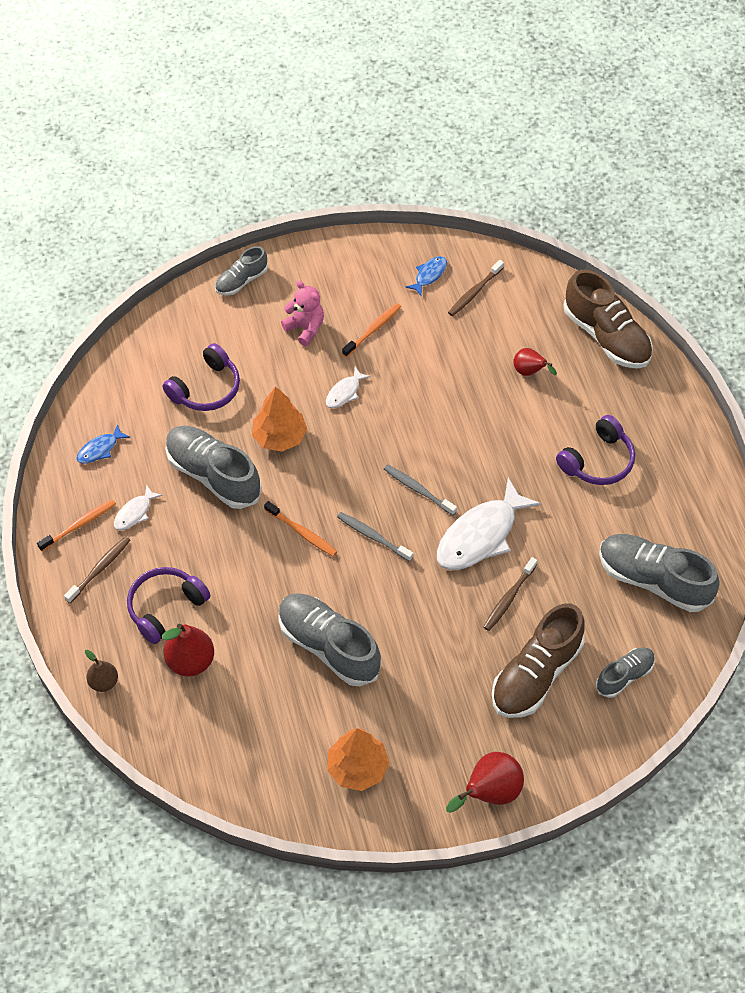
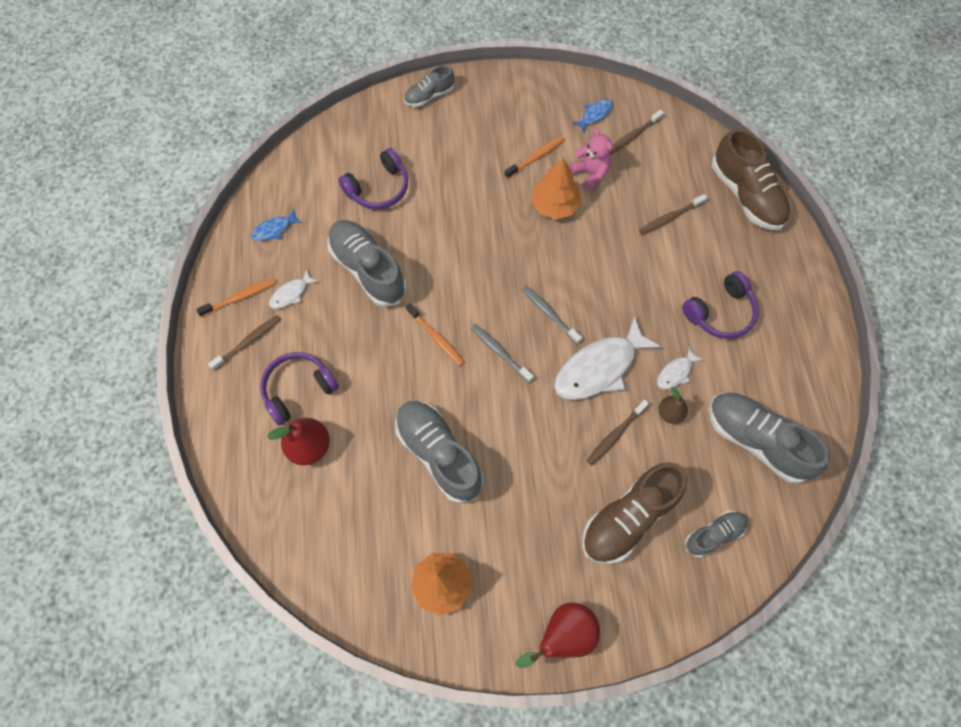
camera: 10 degrees right, 10 degrees up
(104, 682) = (227, 453): brown pear -> brown pear (670, 413)
(280, 437) = (434, 243): orange tree -> orange tree (555, 205)
(305, 328) = (476, 146): pink teddy bear -> pink teddy bear (590, 173)
(345, 392) = (500, 211): white fish -> white fish (676, 372)
(529, 372) = (670, 217): red pear -> brown toothbrush

